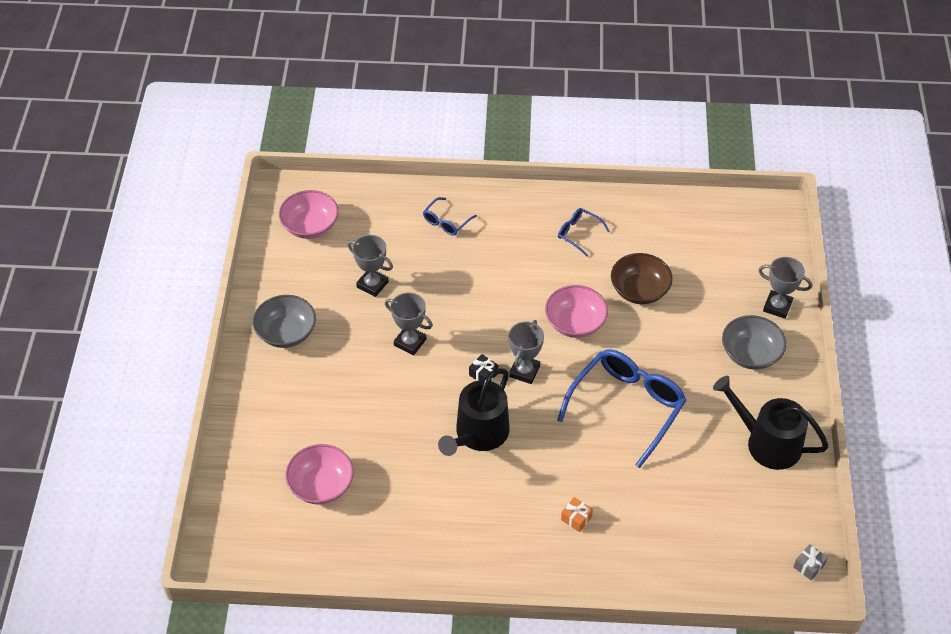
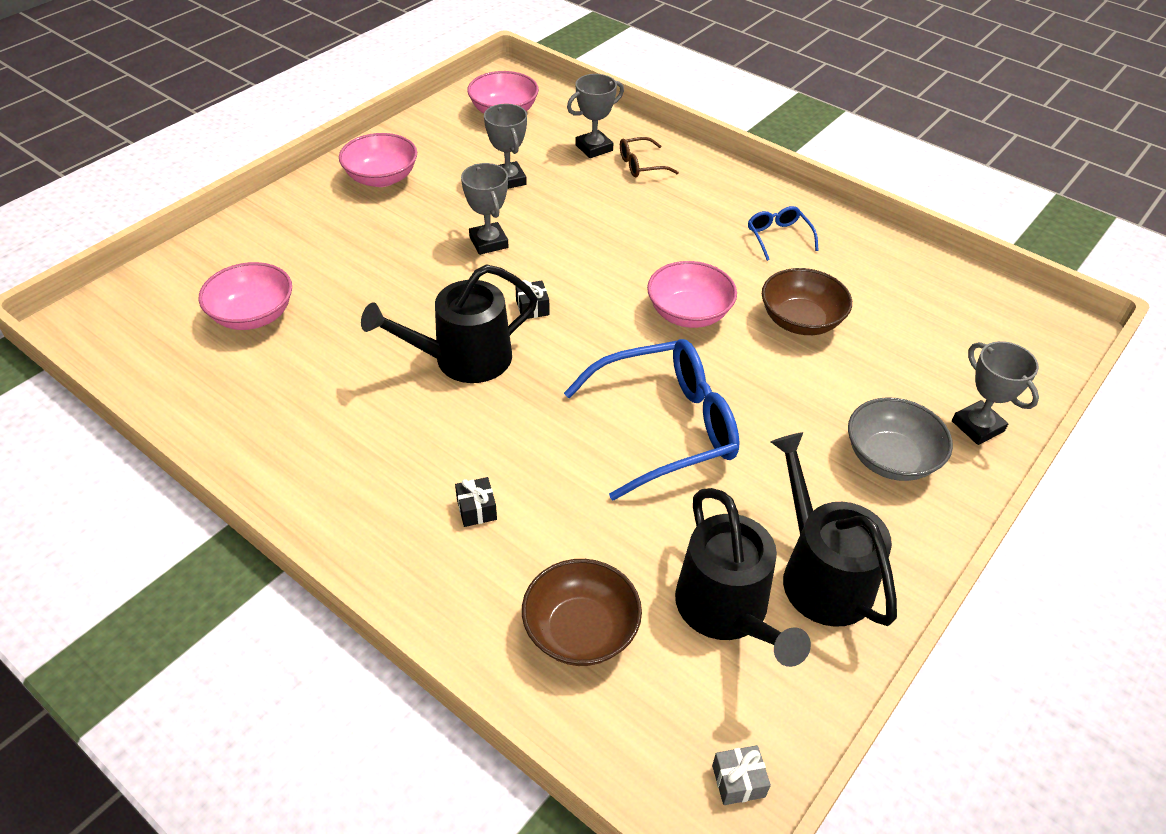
camera: 35 degrees right, 5 degrees down
(286, 333) = (381, 178): grey bowl -> pink bowl
(446, 222) = (641, 165): blue glasses -> brown glasses
(524, 371) = (581, 328): grey trophy -> grey trophy (594, 148)
(576, 518) = (476, 509): orange gift -> black gift
(685, 546) = (581, 631): none -> brown bowl
(740, 490) = (727, 610): none -> black watering can

